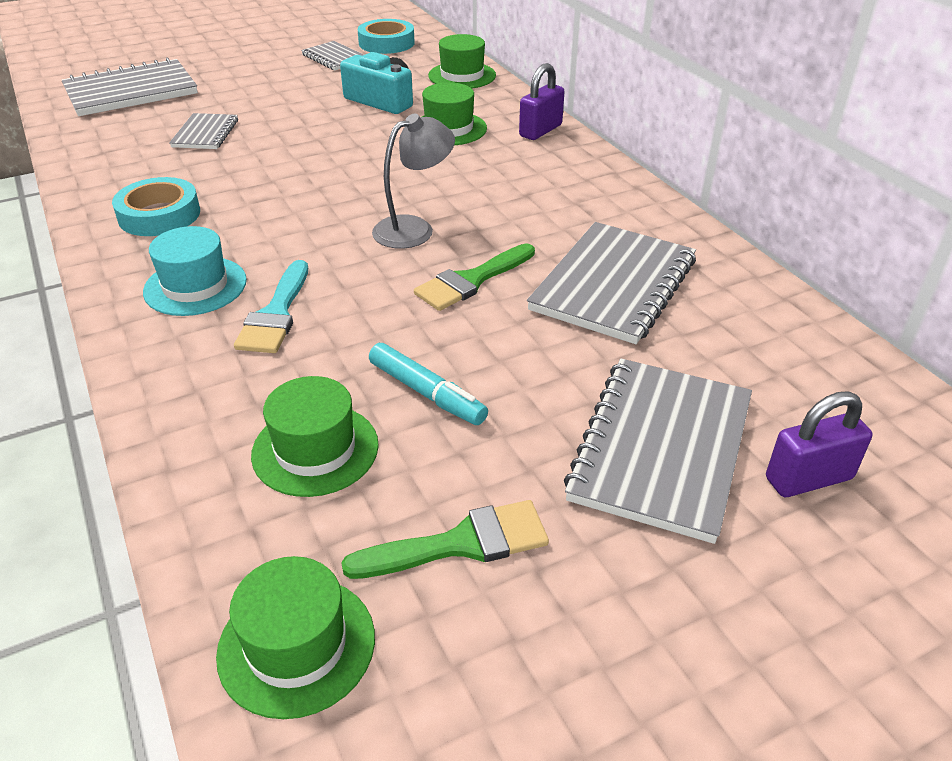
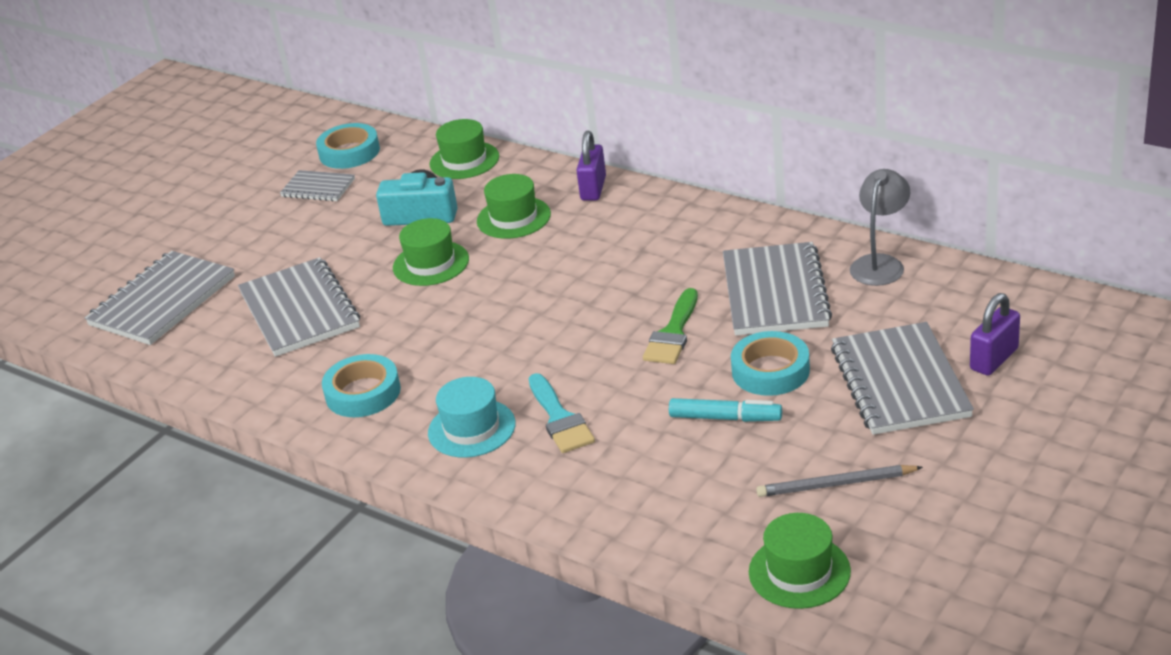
camera: 25 degrees left, 5 degrees down
(205, 134) = (299, 310): grey notebook -> grey notebook, size x1.84
(315, 449) = (693, 482): green hat -> green hat (431, 263)
(414, 228) = (586, 314): grey lamp -> grey lamp (880, 263)
(461, 543) = (835, 484): green brush -> grey pencil
(527, 364) = (770, 371): none -> turquoise tape

